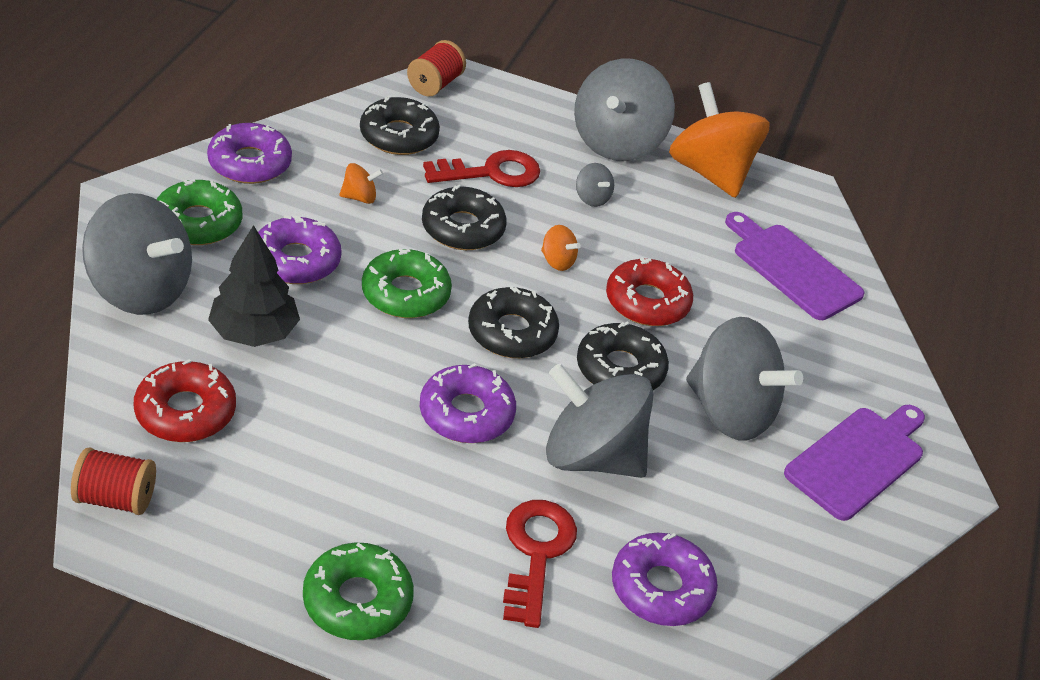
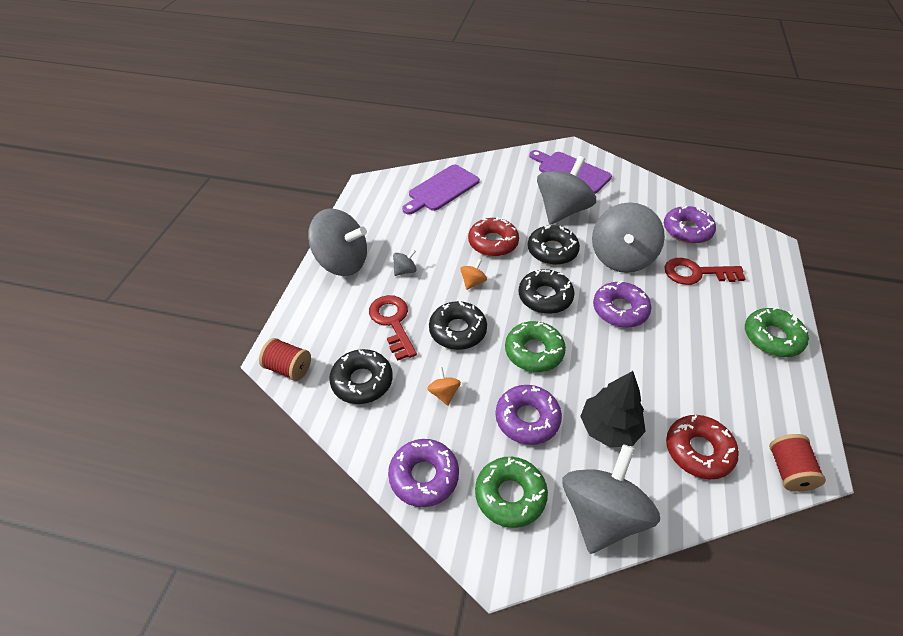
camera: 90 degrees left, 5 degrees up
(710, 172) = (363, 220): orange spinning top -> none

